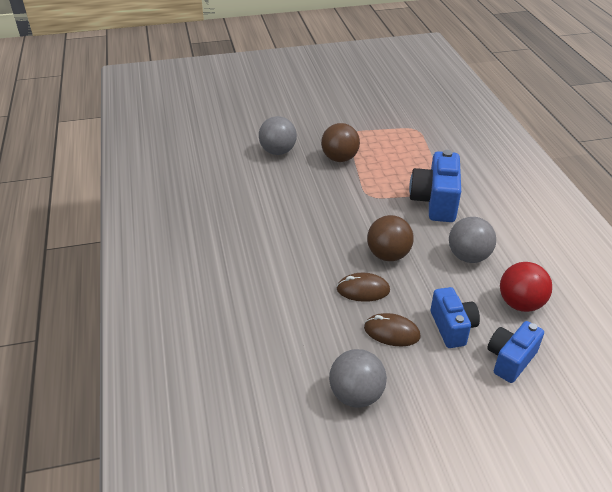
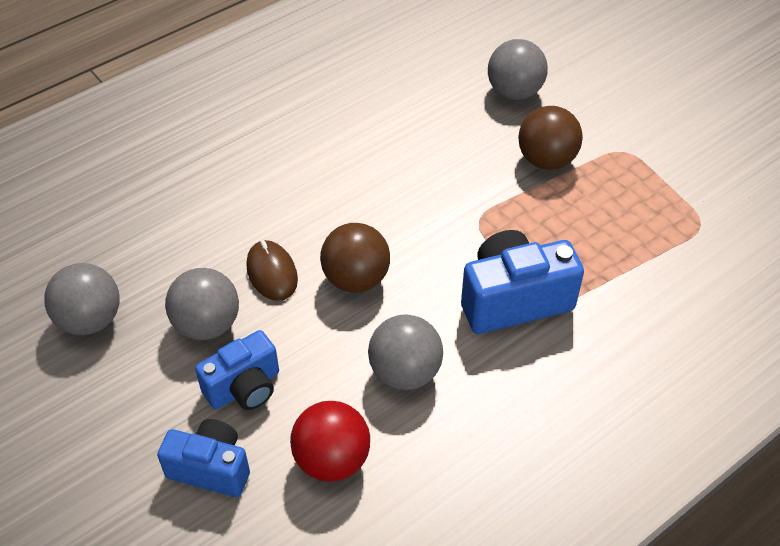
camera: 65 degrees right, 10 degrees up
(391, 332) = (207, 324): brown mouse -> grey ball

